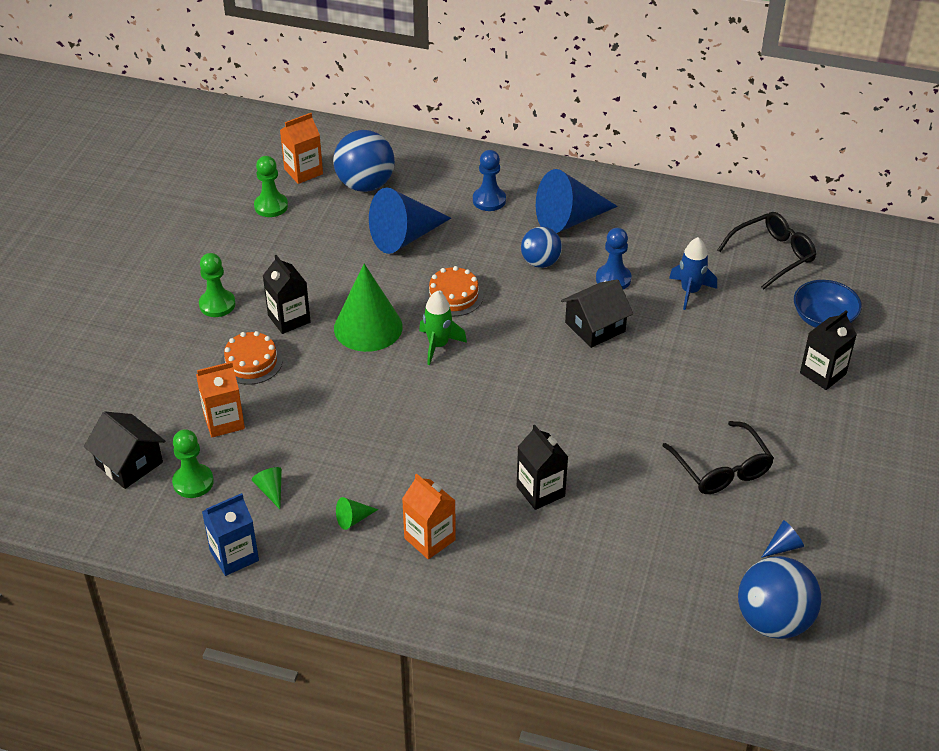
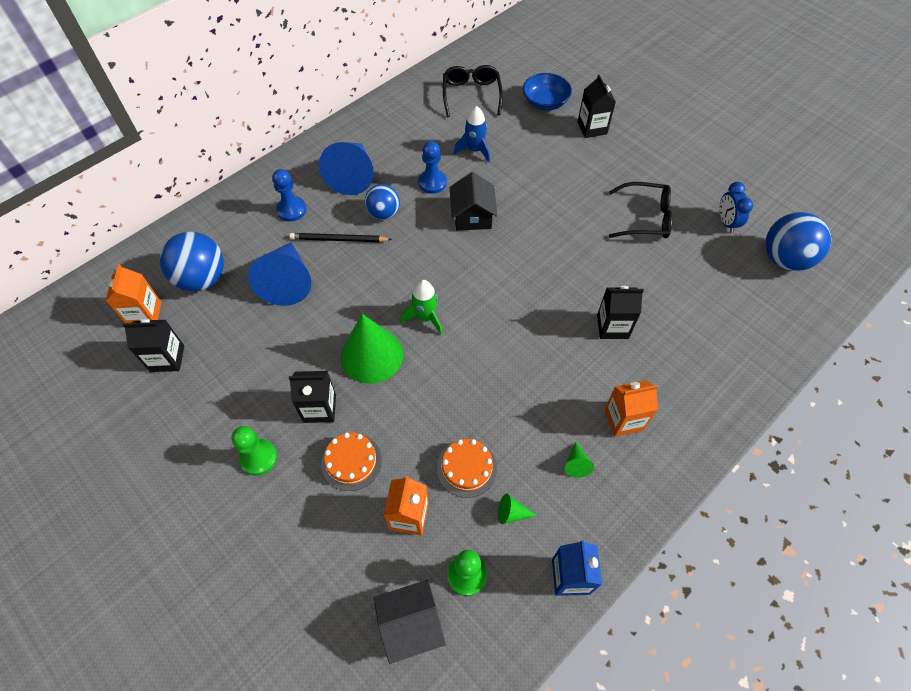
camera: 60 degrees left, 15 degrees up
(271, 206) = (167, 358): green pawn -> black carton
(453, 296) = (379, 282): orange cake -> orange cake (466, 468)
(481, 247) = (338, 239): none -> black pencil
(783, 546) = (726, 222): blue cone -> blue clock

